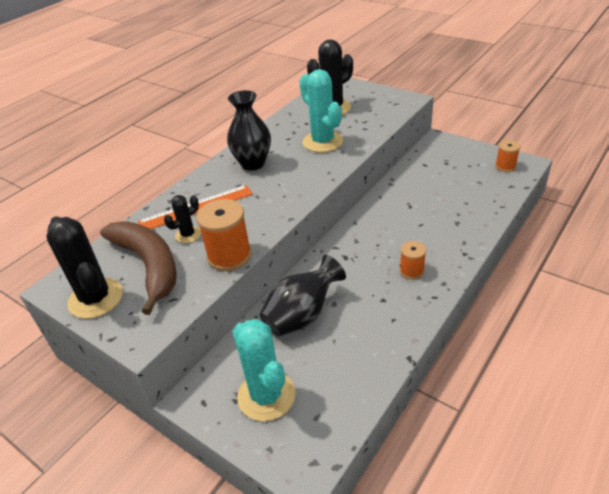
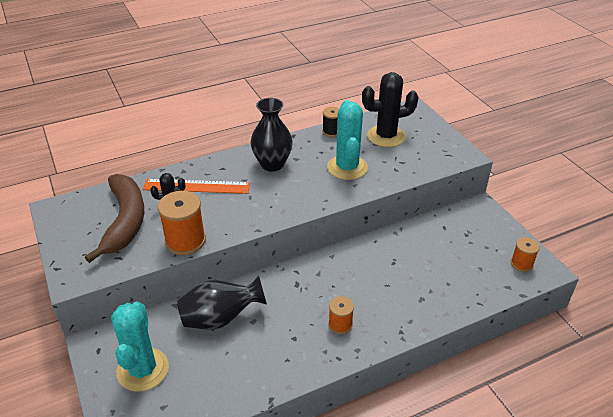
camera: 25 degrees right, 0 degrees up
(96, 298) = (71, 231): black cactus -> none
(282, 120) = (331, 131): none -> black spool

